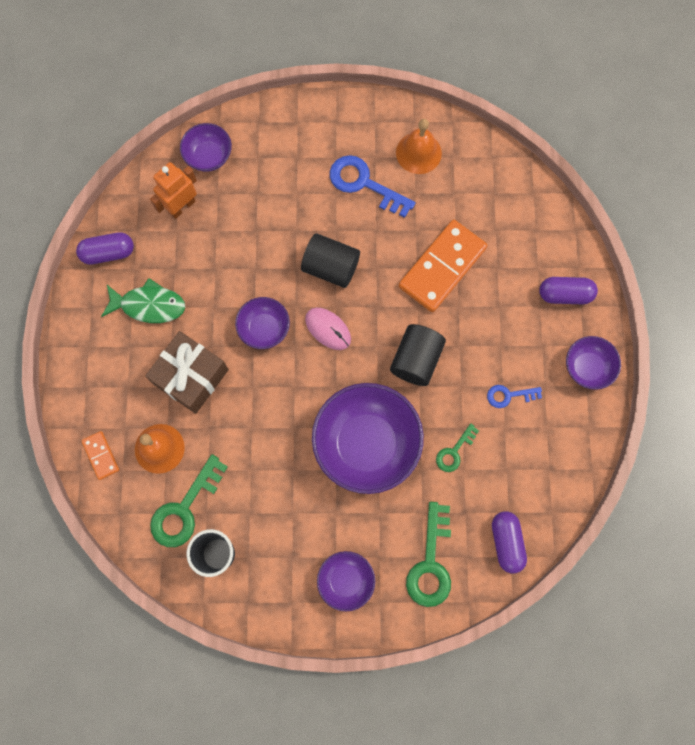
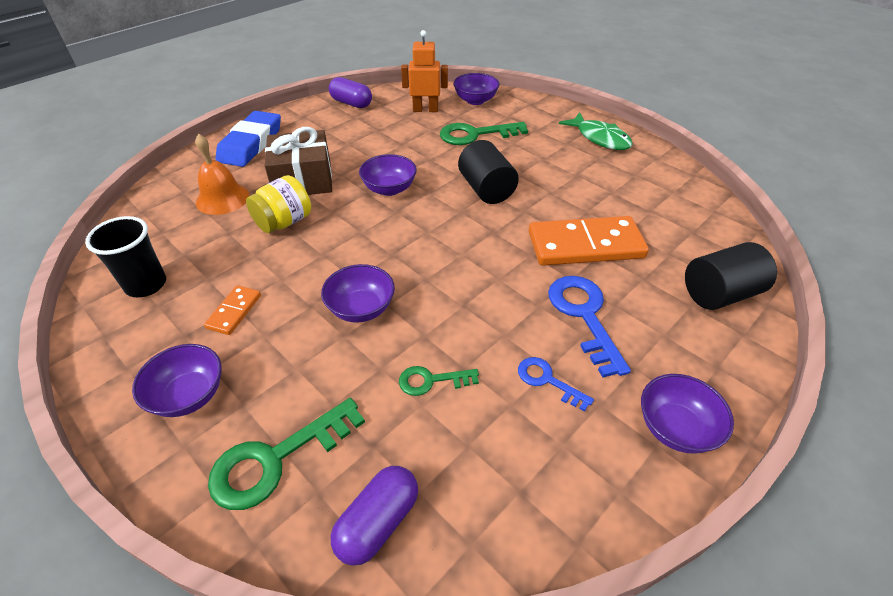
camera: 45 degrees right, 30 degrees down
(95, 378) = (251, 144): none -> blue eraser
(101, 455) = (187, 177): orange domino -> orange domino (234, 311)
(149, 305) = (336, 135): green fish -> green fish (600, 138)
(185, 508) = (178, 240): green key -> green key (476, 134)
(233, 426) = (284, 222): none -> yellow jar
(328, 329) = (435, 219): pink mouse -> none
(364, 184) = (573, 166): blue key -> blue key (584, 316)
(366, 444) = (361, 308): purple bowl -> purple bowl, size x0.52
(416, 360) = (484, 286): black cylinder -> black cylinder (719, 294)
(418, 153) = (642, 174): orange bell -> none
(565, 294) = (705, 345): purple capsule -> none

